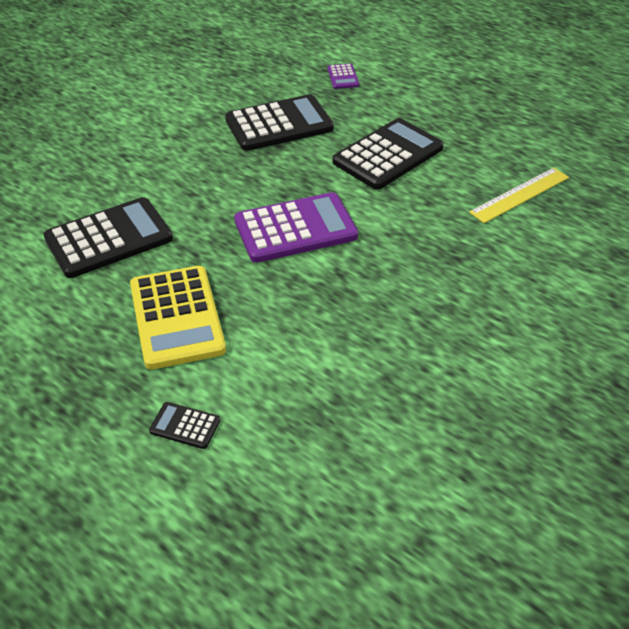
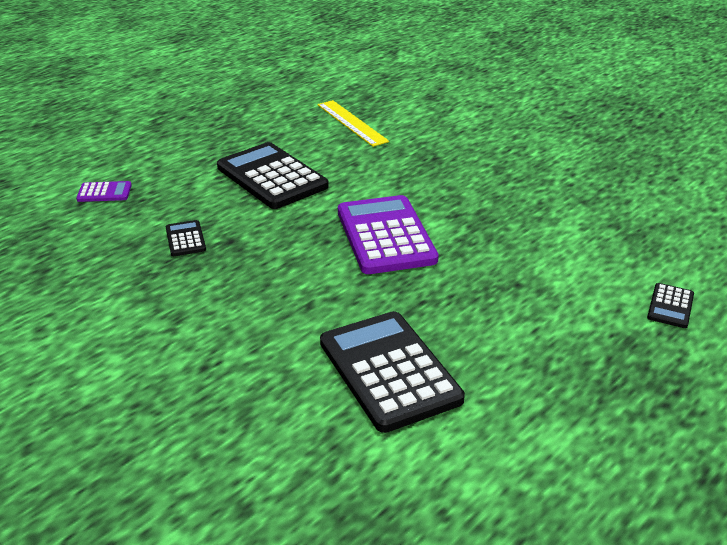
camera: 85 degrees left, 10 degrees down
(177, 317) = (526, 313): yellow calculator -> none
(279, 124) = (185, 239): black calculator -> black calculator, size x0.45

